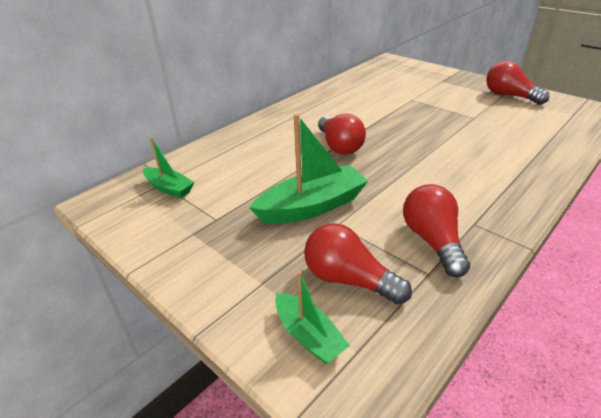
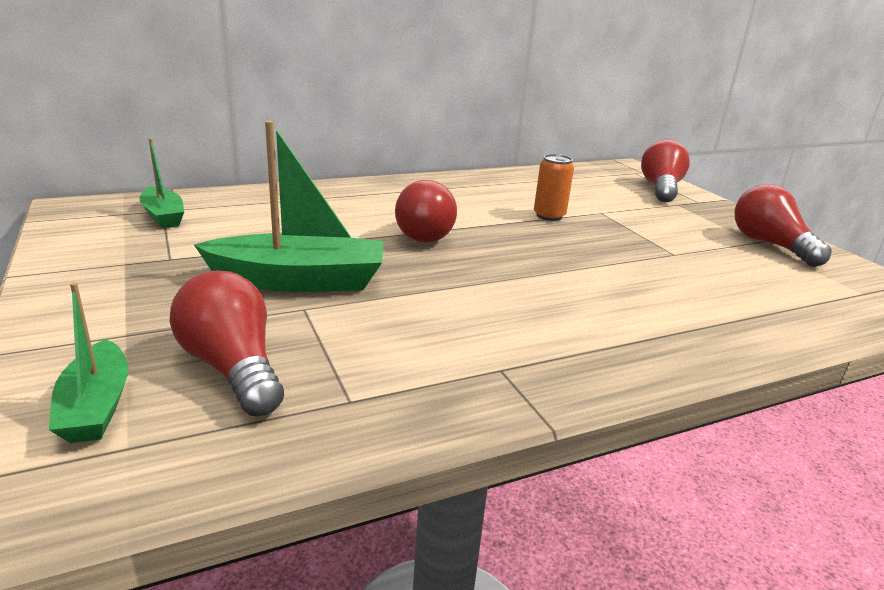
camera: 20 degrees right, 10 degrees down
(389, 111) = (549, 216): none -> orange can
(432, 241) = (408, 367): red light bulb -> red light bulb (660, 189)

